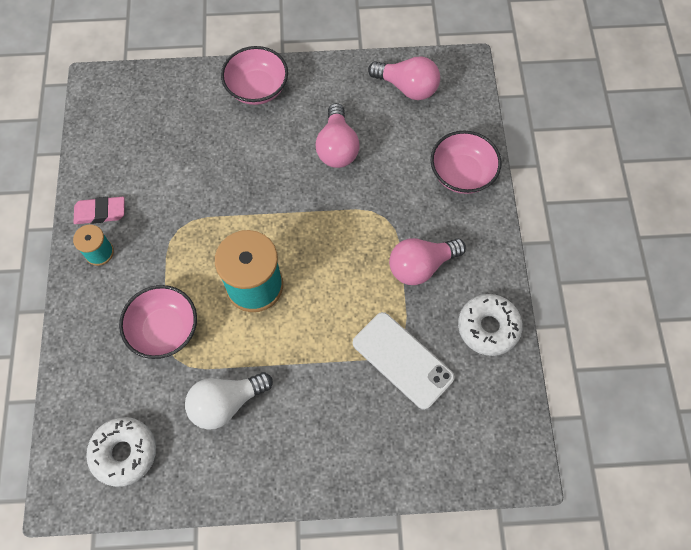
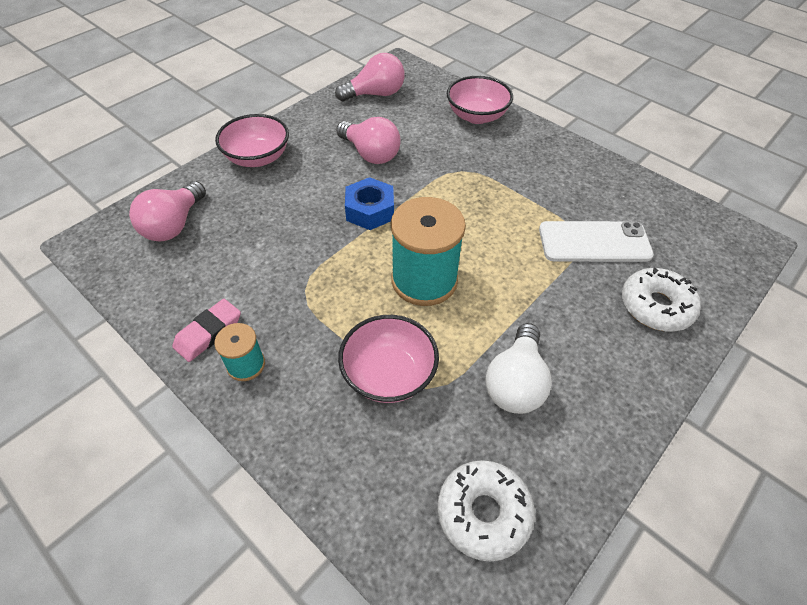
camera: 45 degrees left, 15 degrees down
(281, 199) = (370, 210): none -> blue nut
(421, 266) = (524, 180): pink light bulb -> pink light bulb (174, 225)
(488, 327) = (614, 183): white donut -> white donut (656, 306)

